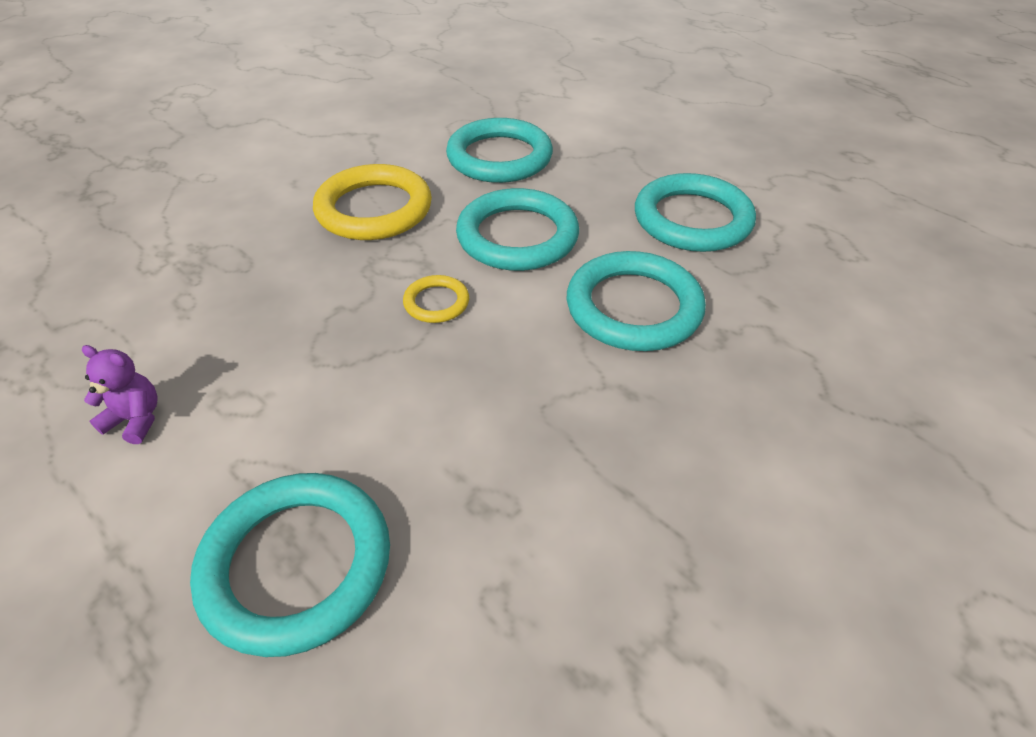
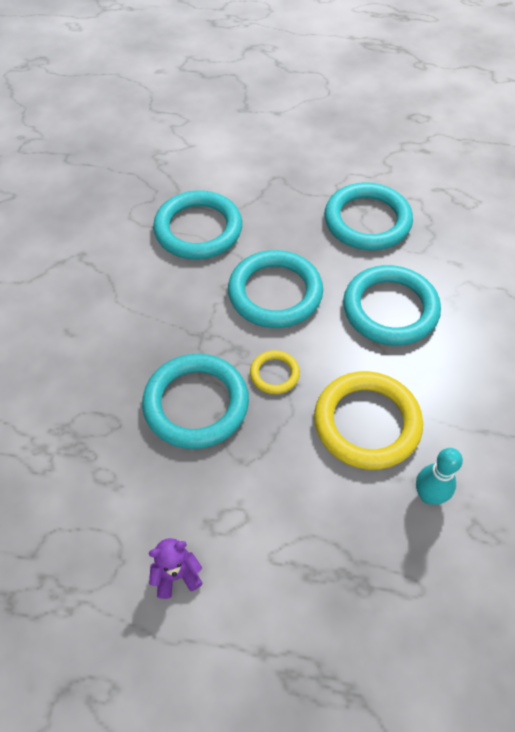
camera: 35 degrees left, 10 degrees up
(297, 565) = (368, 585): turquoise ring -> turquoise ring (196, 404)
(374, 209) = (155, 323): yellow ring -> yellow ring (367, 423)
(475, 517) = (428, 495): none -> turquoise bowling pin

